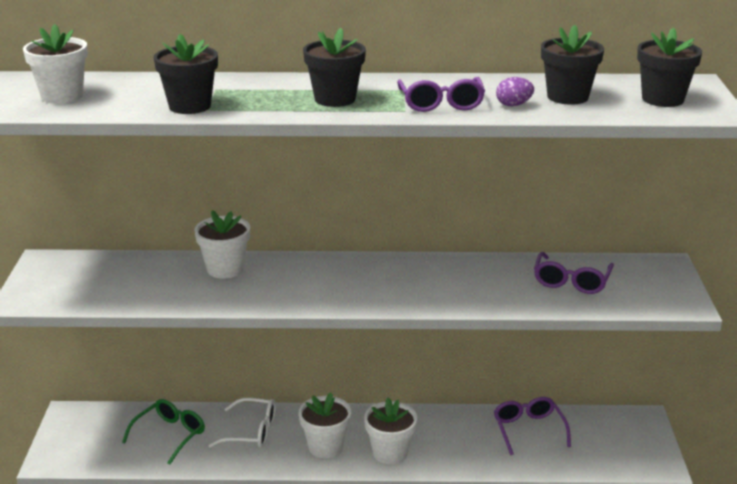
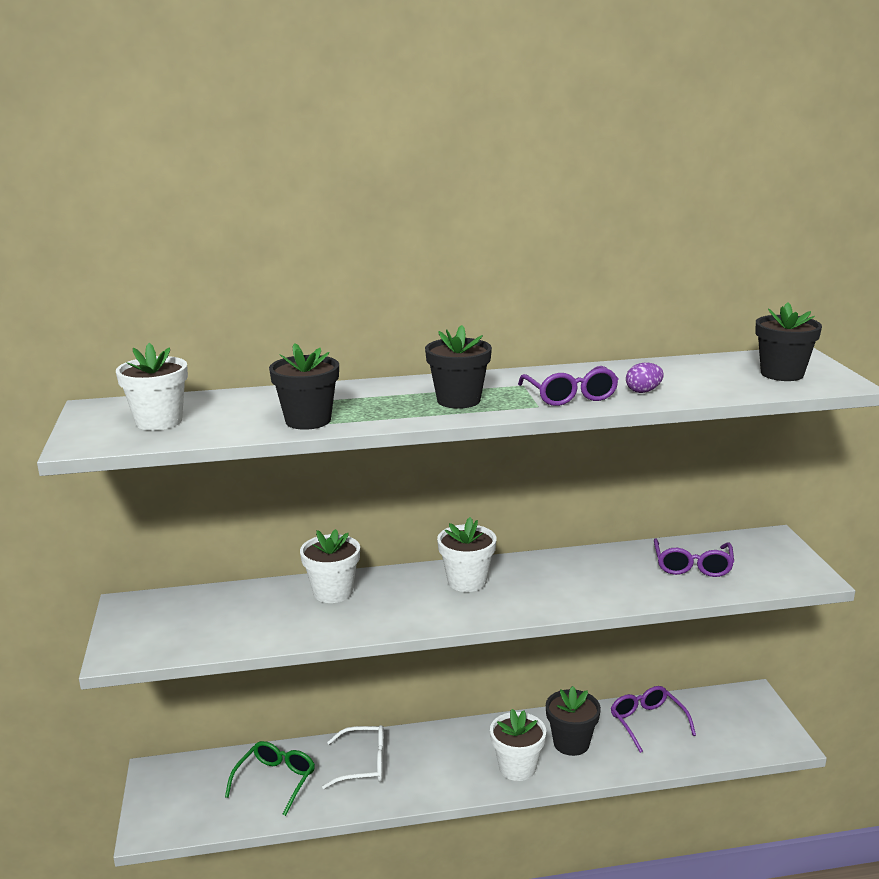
camera: 10 degrees left, 5 degrees down
(325, 447) = (448, 770): white flower pot -> white flower pot (467, 581)
(567, 97) = (690, 379): black flower pot -> black flower pot (571, 743)

